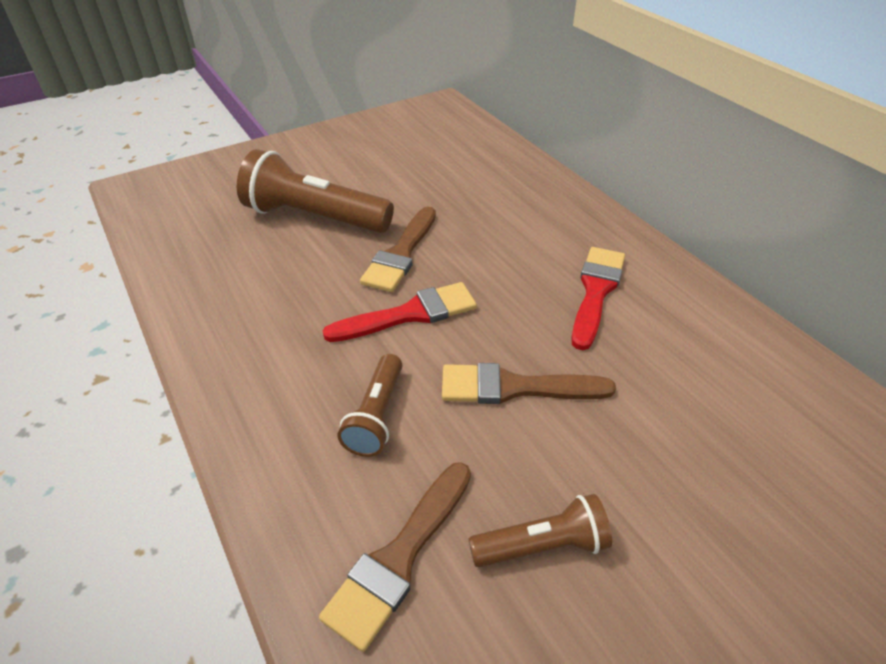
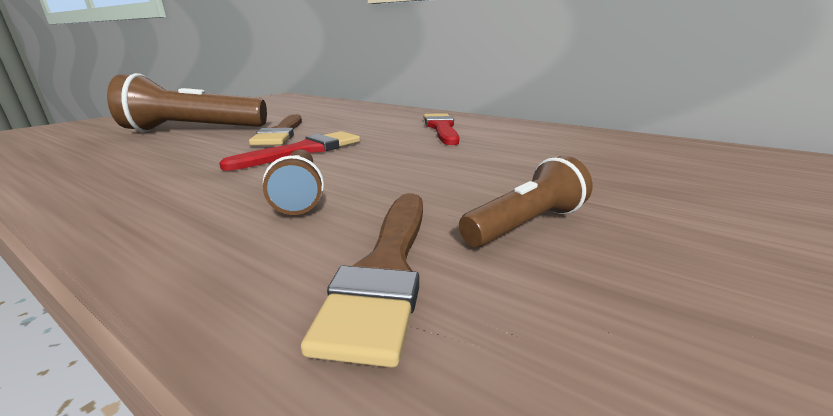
camera: 25 degrees left, 20 degrees down
(515, 387) = (420, 163): brown brush -> none

